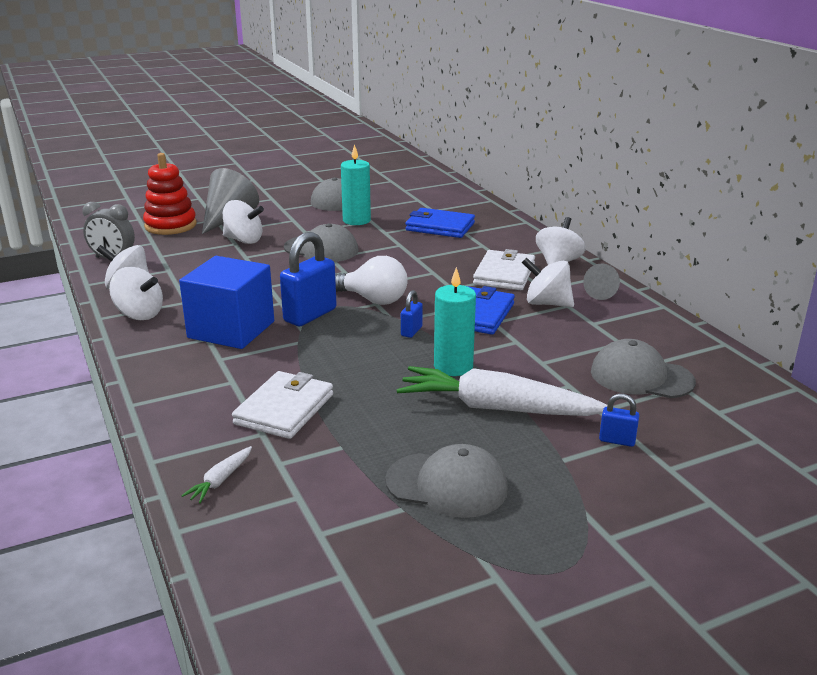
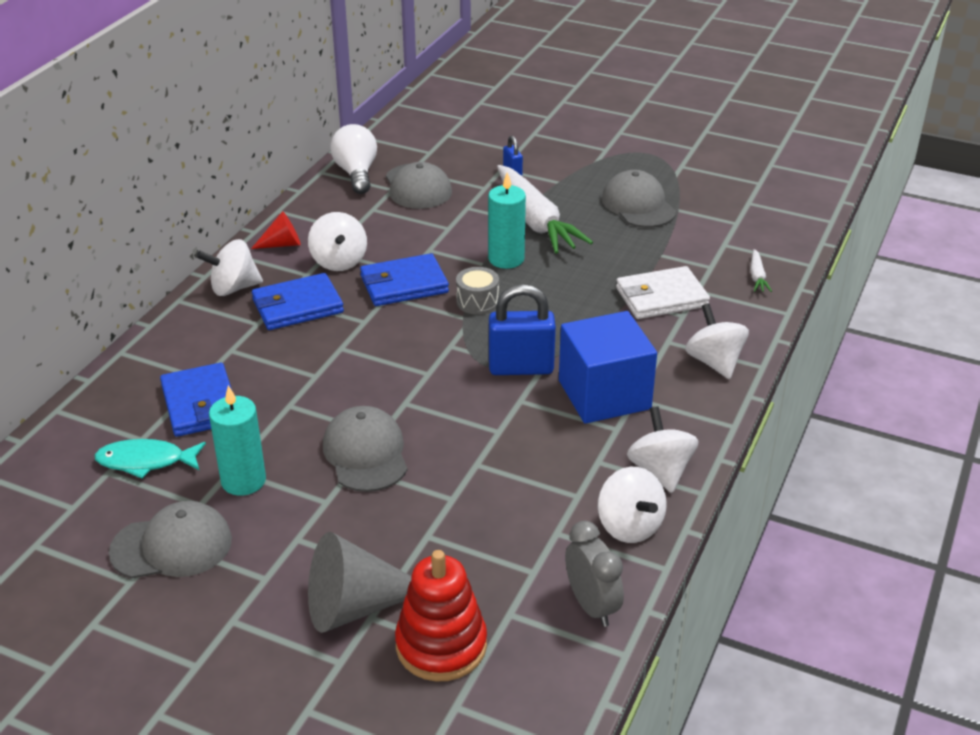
camera: 130 degrees left, 10 degrees up
(220, 480) = (757, 276): white carrot -> white carrot turned 105 degrees clockwise
(244, 240) = (410, 534): white spinning top -> white spinning top (714, 362)
(373, 300) = (445, 351): white light bulb -> white light bulb (356, 173)
(411, 331) = (477, 302): blue padlock -> grey drum
(412, 207) = (146, 461): none -> turquoise fish
(504, 274) = (297, 306): white wallet -> blue wallet
(602, 293) = (282, 244): grey cone -> red cone

